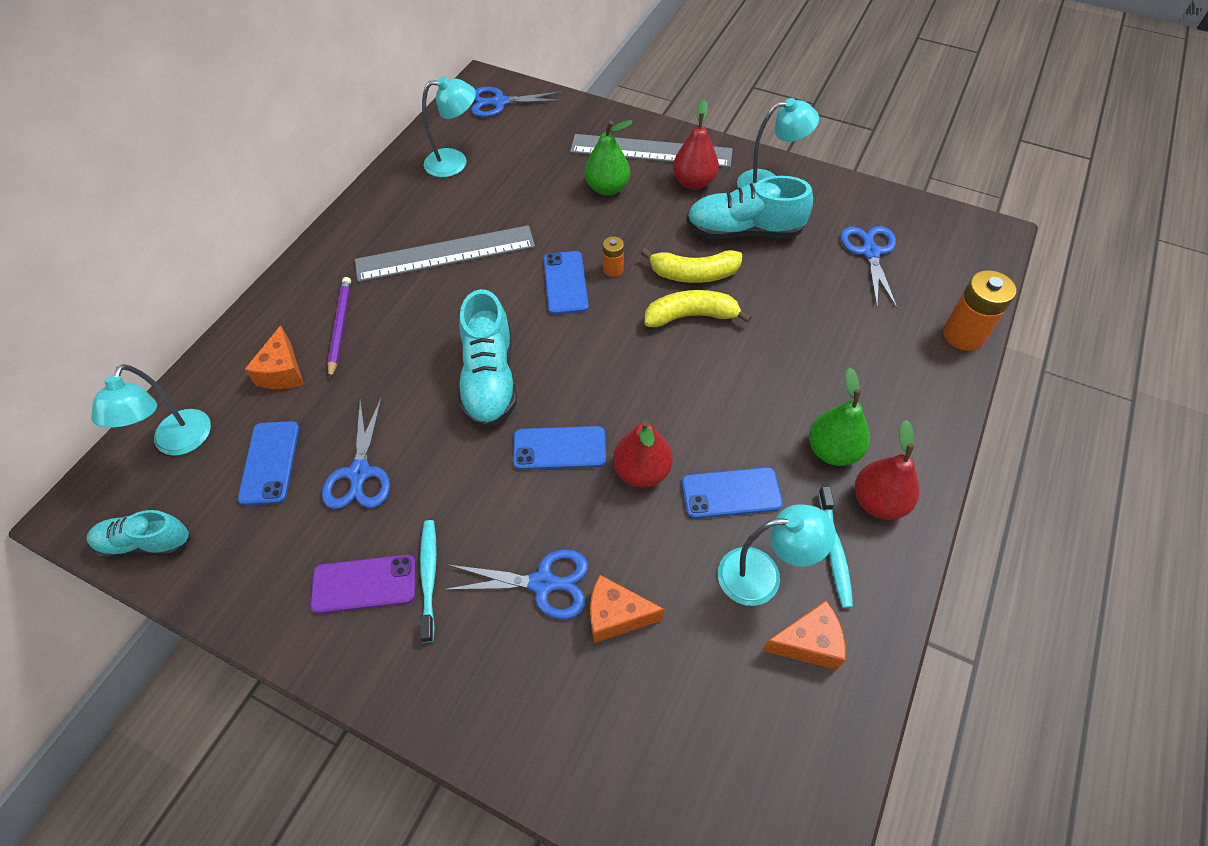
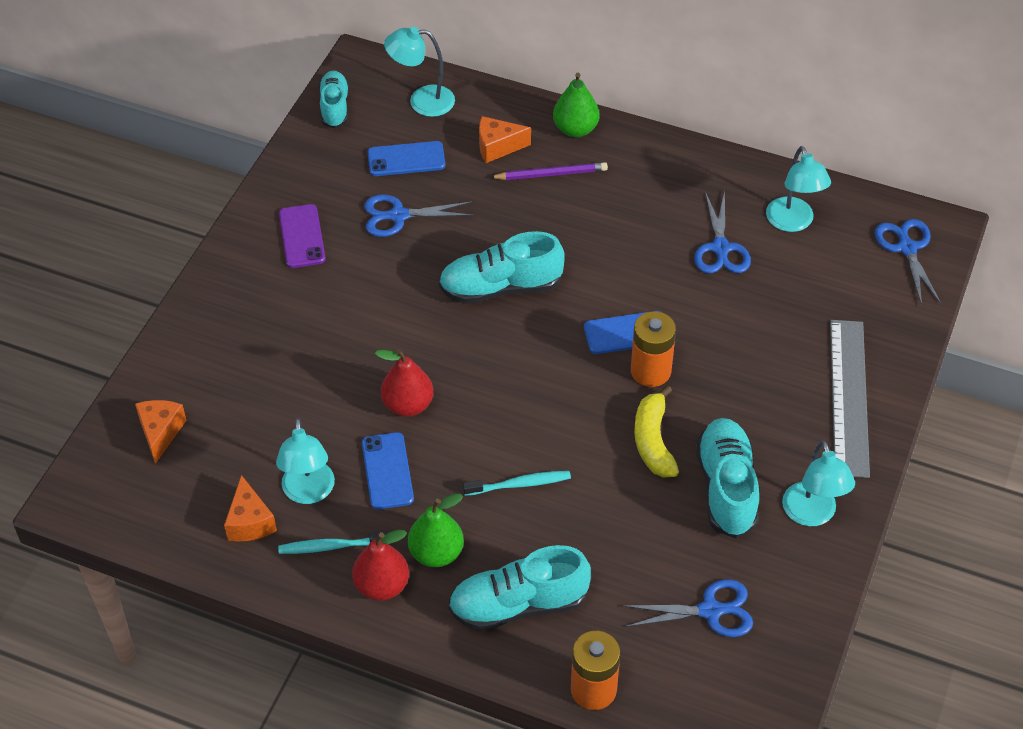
camera: 85 degrees right, 5 degrees down
(429, 577) = (308, 273): turquoise toothbrush -> turquoise toothbrush (519, 484)
(445, 254) = (653, 234): grey ruler -> none
(543, 583) = (302, 344): blue scissors -> blue scissors (720, 248)
(559, 448) = (428, 344): blue phone -> none
(607, 188) = (776, 359): green pear -> green pear (575, 129)
(613, 269) = (650, 371): orange battery -> orange battery, size x1.89
(616, 615) = (275, 393): orange cheese -> orange cheese (160, 432)
(691, 316) = (594, 439): yellow banana -> none
(694, 182) = (801, 439): red pear -> none
(884, 384) = (518, 604): none -> turquoise shoe

